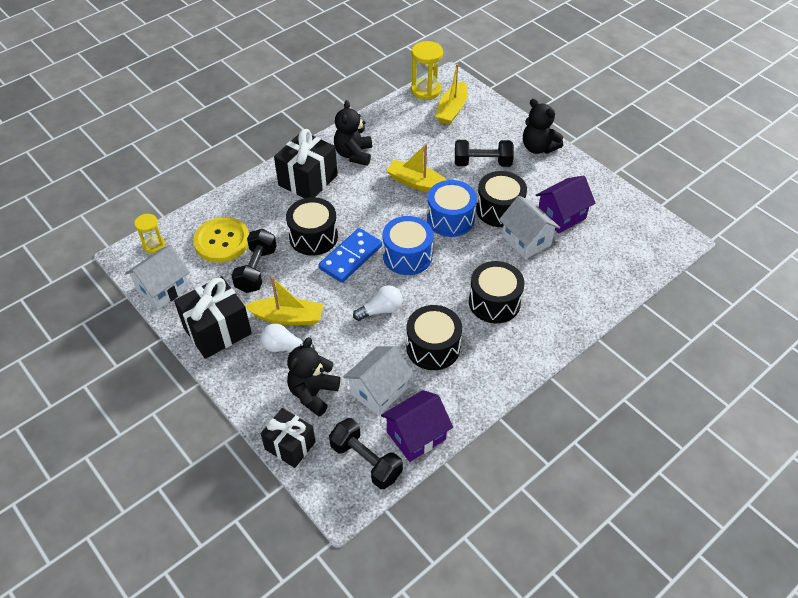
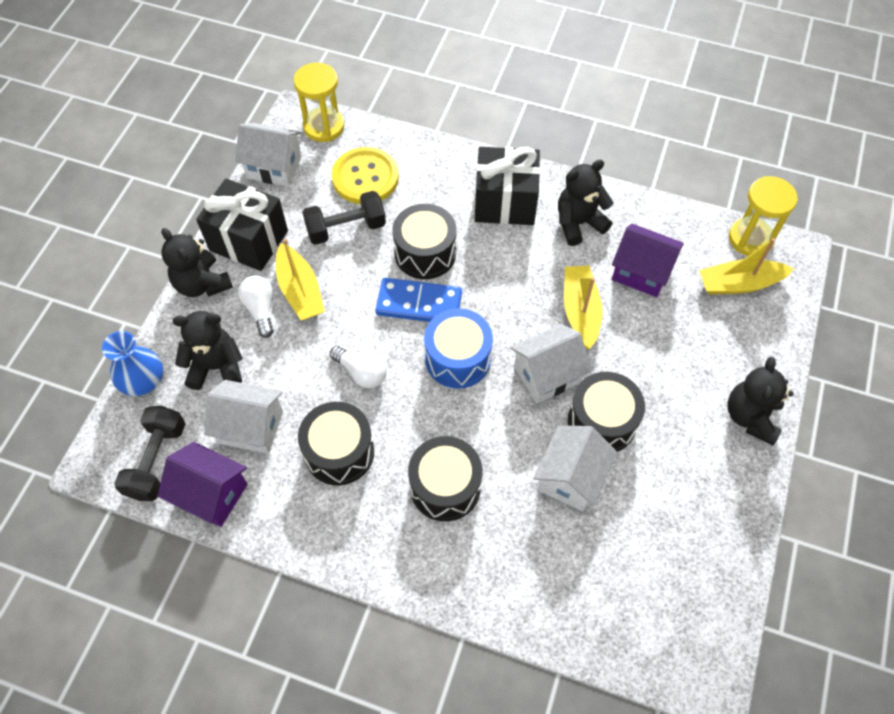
camera: 60 degrees right, 10 degrees up
(153, 245) = (324, 126): yellow hourglass -> yellow hourglass, size x1.63
(232, 375) = (202, 284): none -> black teddy bear
(290, 445) = (143, 381): black gift -> blue vase
(450, 219) = (547, 374): blue drum -> white house
(482, 163) = (669, 364): black dumbbell -> none
(561, 216) = (643, 501): purple house -> purple house (641, 272)

